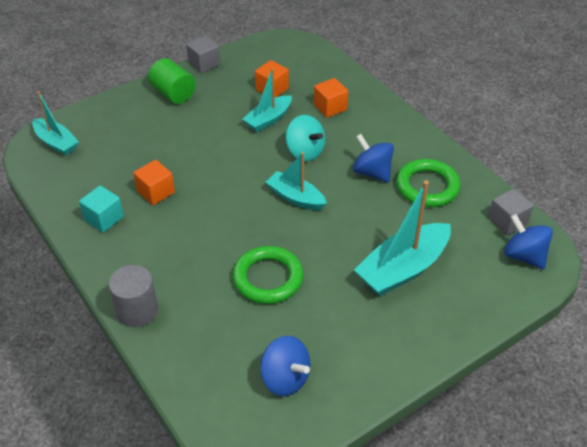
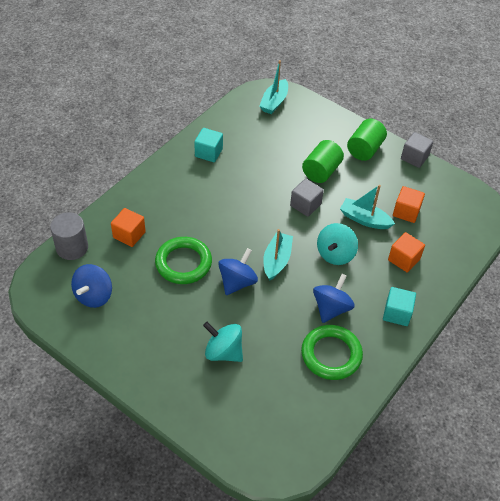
camera: 70 degrees right, 5 degrees up
(137, 310) = (130, 197): grey cylinder -> grey cylinder (72, 247)
(156, 192) = (247, 173): orange cube -> orange cube (129, 235)
(187, 132) = (321, 171): none -> green cylinder
(392, 130) = (397, 313): none -> turquoise cube
(403, 269) = (223, 352): turquoise boat -> turquoise spinning top
(507, 221) = (312, 428): grey cube -> grey cube (305, 205)
(524, 256) = (272, 447): blue spinning top -> blue spinning top (237, 282)

